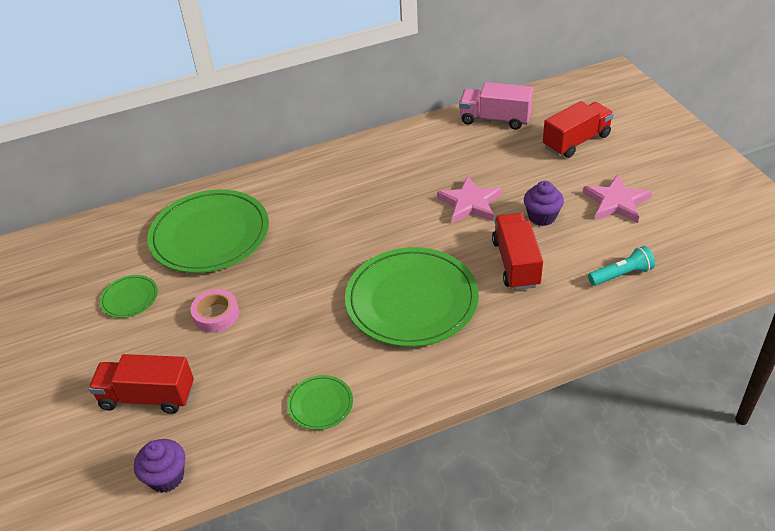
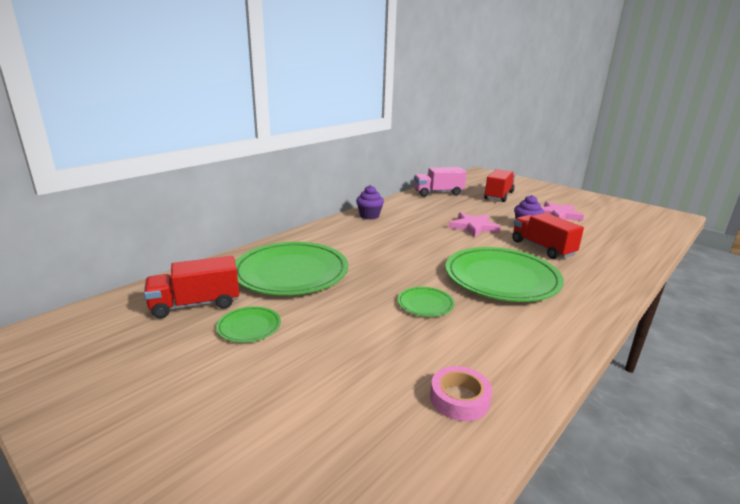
camera: 30 degrees left, 20 degrees down
(147, 397) = (344, 398): red truck -> red truck (195, 304)
(166, 477) = (442, 467): purple cupcake -> purple cupcake (369, 216)
(216, 315) = (351, 319): pink tape -> pink tape (459, 399)
(320, 404) = (518, 356): green plate -> green plate (425, 304)
(621, 275) = (609, 242): turquoise flashlight -> none

